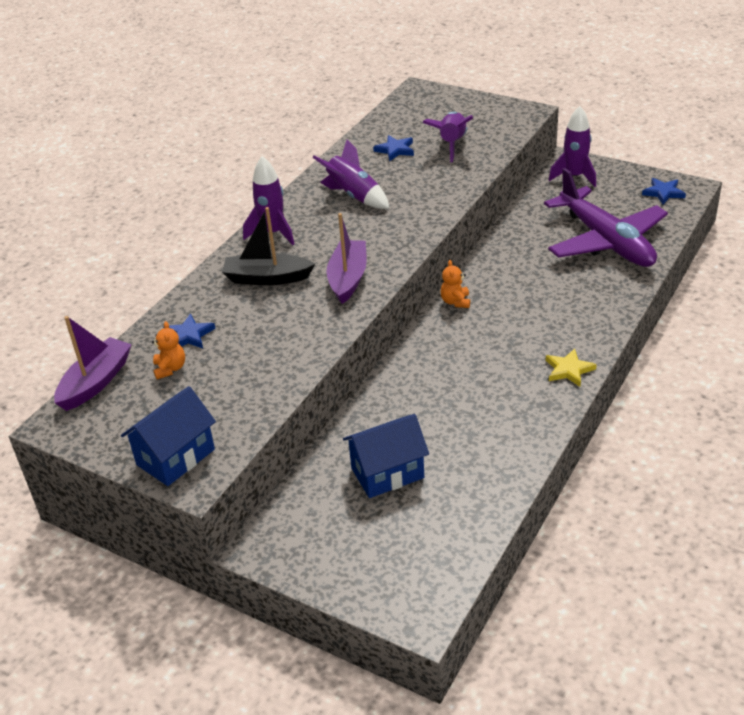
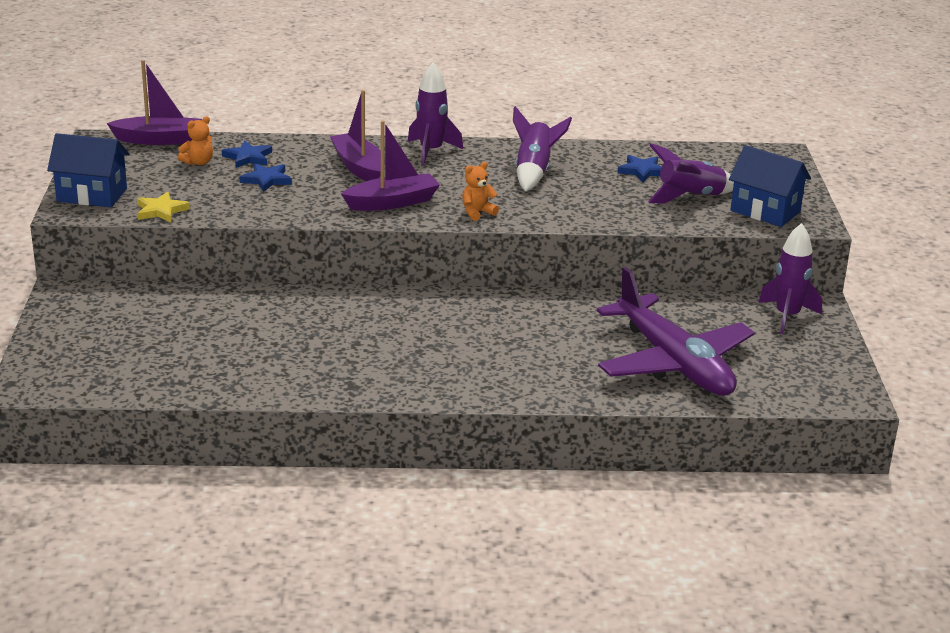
camera: 55 degrees right, 10 degrees down
(267, 278) = (359, 167): black boat -> purple boat
(387, 473) = (192, 326): blue house -> blue house (765, 211)
(455, 302) = (473, 299): orange teddy bear -> orange teddy bear (477, 212)
(569, 370) = (417, 387): yellow star -> yellow star (161, 210)
(606, 241) = (674, 363): purple plane -> purple plane turned 60 degrees counterclockwise
(663, 193) = (821, 381): blue star -> blue star (266, 180)

